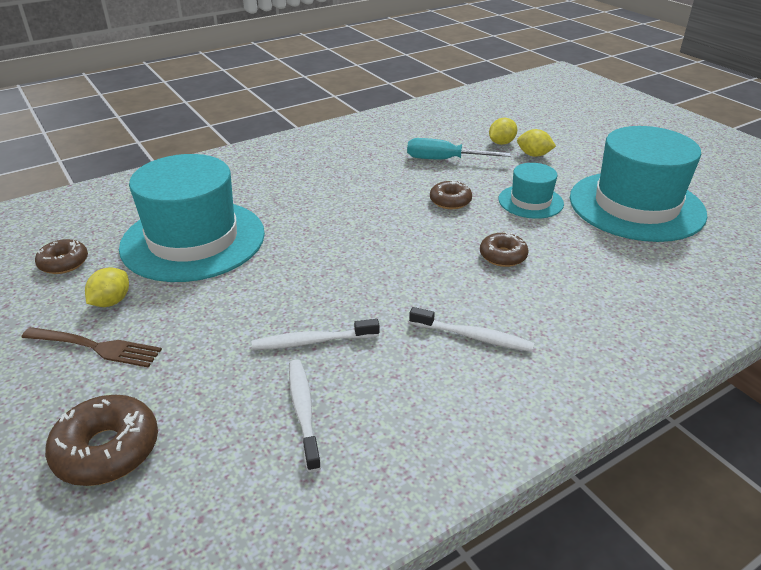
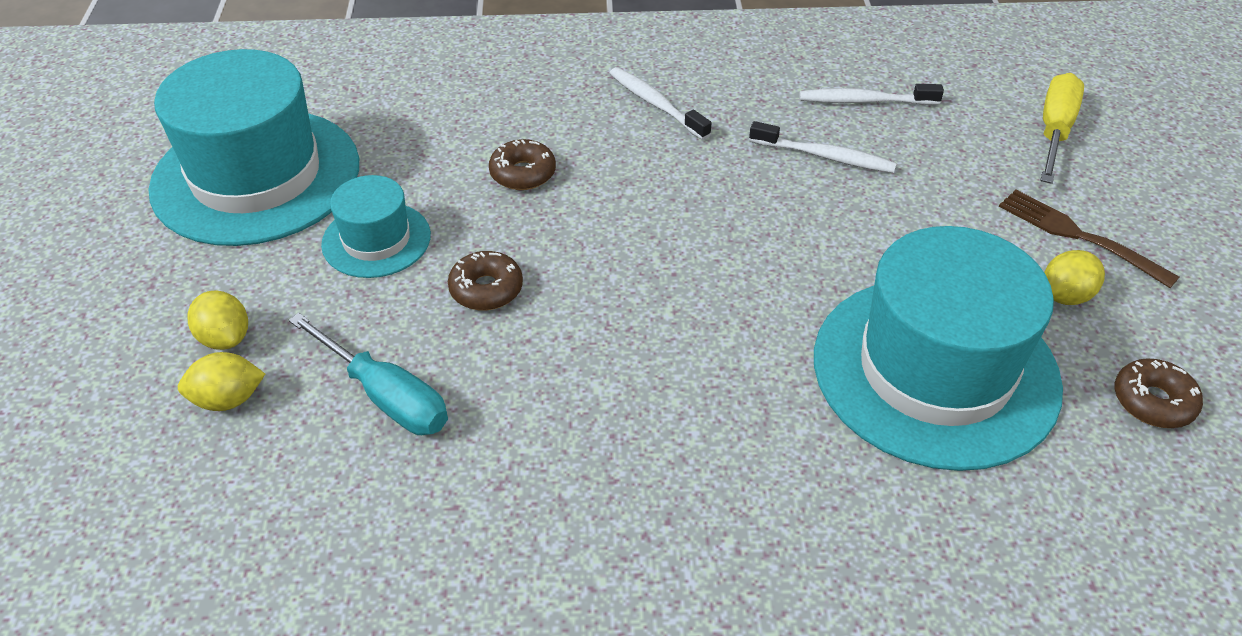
camera: 150 degrees left, 10 degrees up
(107, 450) = (1054, 131): brown donut -> yellow screwdriver
(303, 411) = (864, 101): white toothbrush -> white toothbrush turned 75 degrees clockwise

